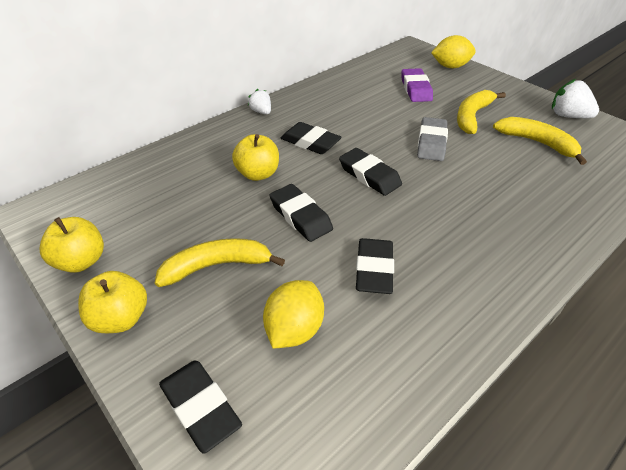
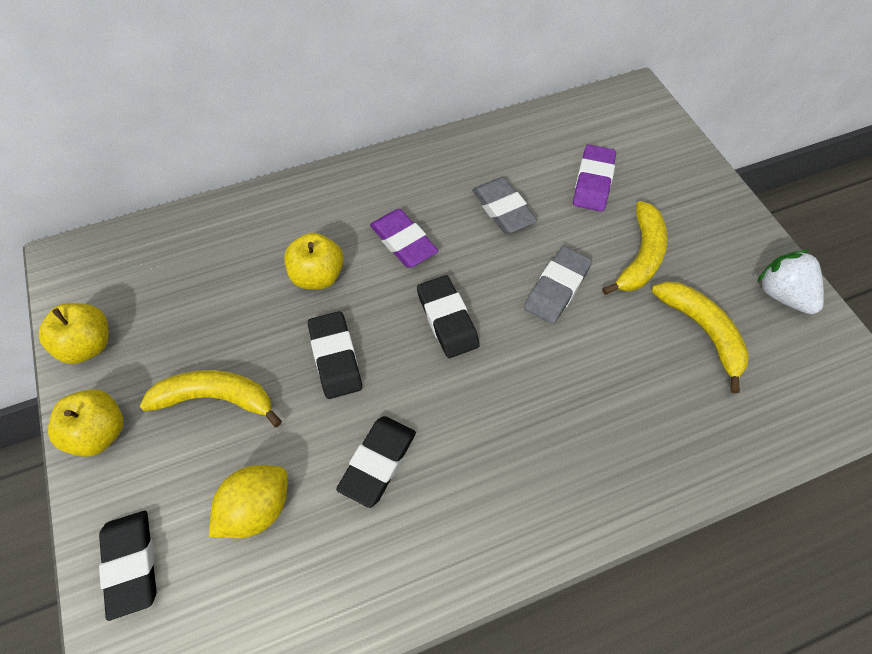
camera: 20 degrees right, 15 degrees up
(261, 112) = (369, 170): white strawberry -> none
(310, 142) = (403, 242): black eraser -> purple eraser
(368, 112) = (503, 209): none -> grey eraser
(450, 66) = (670, 149): yellow lemon -> none
(472, 116) = (641, 256): yellow banana -> yellow banana turned 150 degrees clockwise

